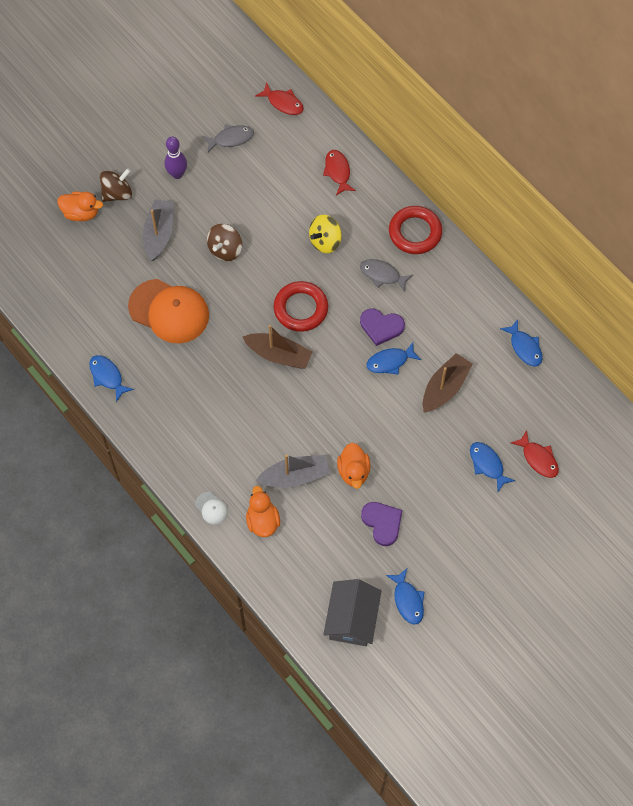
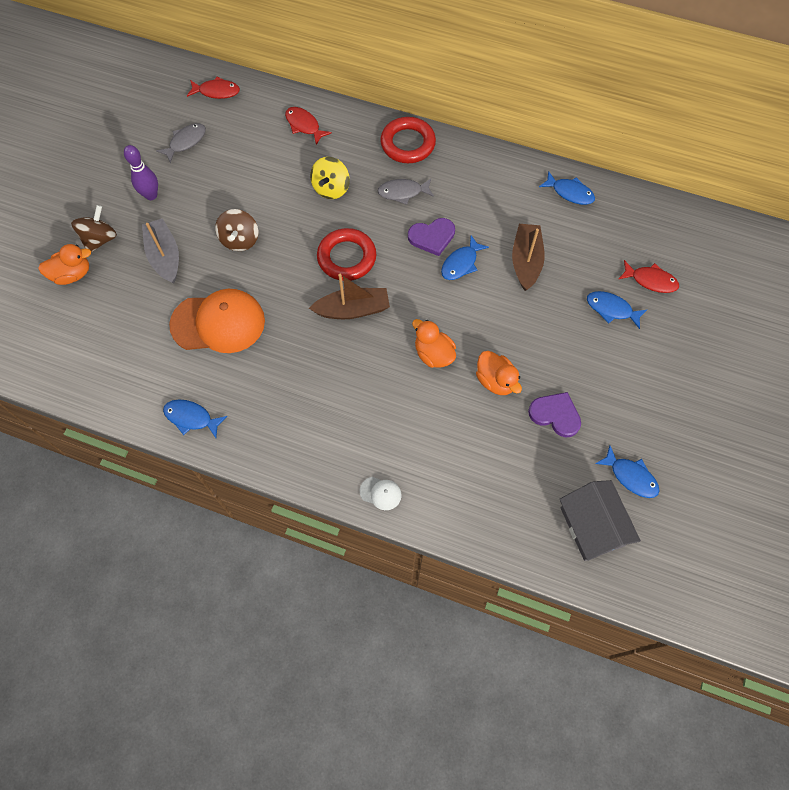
camera: 30 degrees left, 0 degrees up
(262, 521) = (440, 477): orange duck -> orange duck (433, 354)
(295, 476) = (443, 415): grey boat -> none

